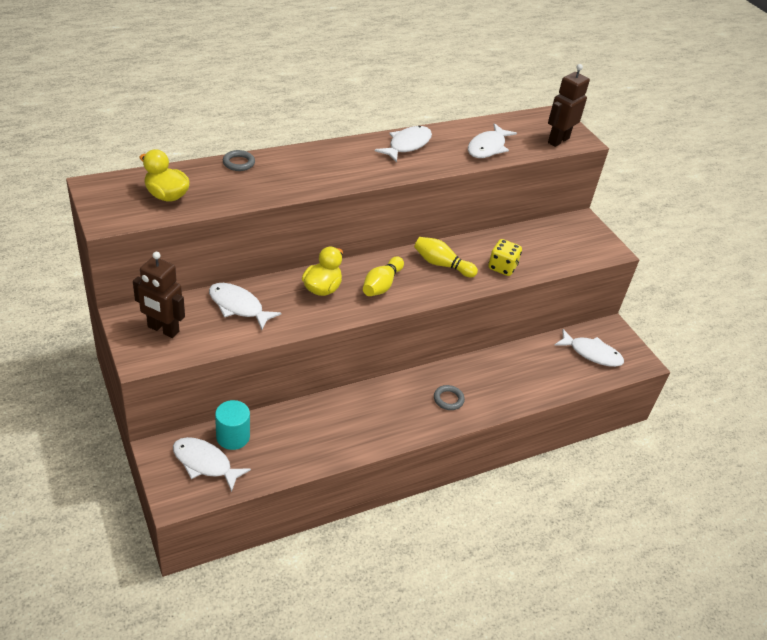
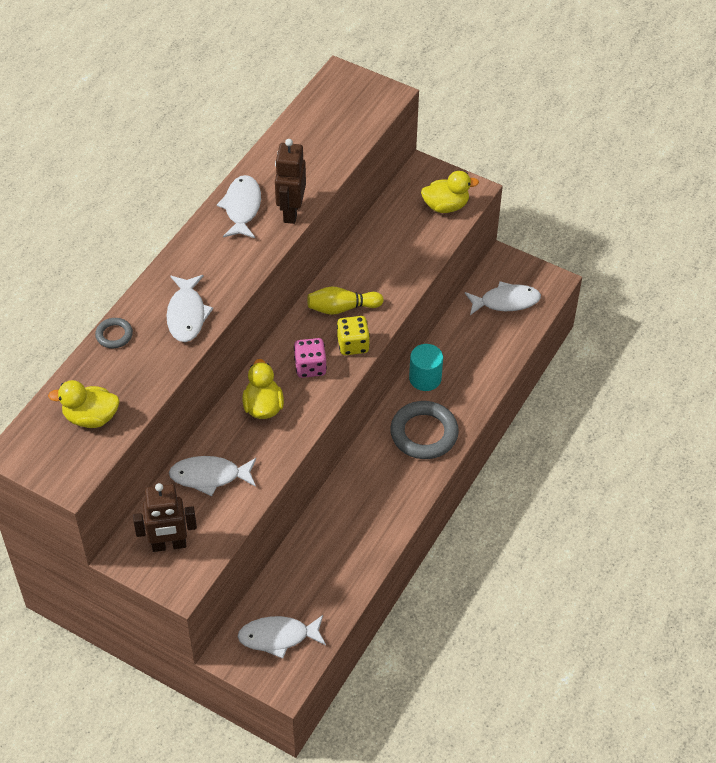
camera: 30 degrees left, 10 degrees up
(233, 437) = (277, 597): turquoise cylinder -> turquoise cylinder (425, 378)
(381, 285) = (310, 367): yellow bowling pin -> pink dice
(448, 399) = (424, 433): grey ring -> grey ring, size x2.02
(488, 147) = (315, 162): white fish -> white fish (187, 314)
(502, 267) = (395, 275): yellow dice -> yellow dice (353, 345)
(558, 140) = (368, 110): brown robot -> brown robot (291, 212)
(581, 248) = (446, 206): none -> yellow duck

